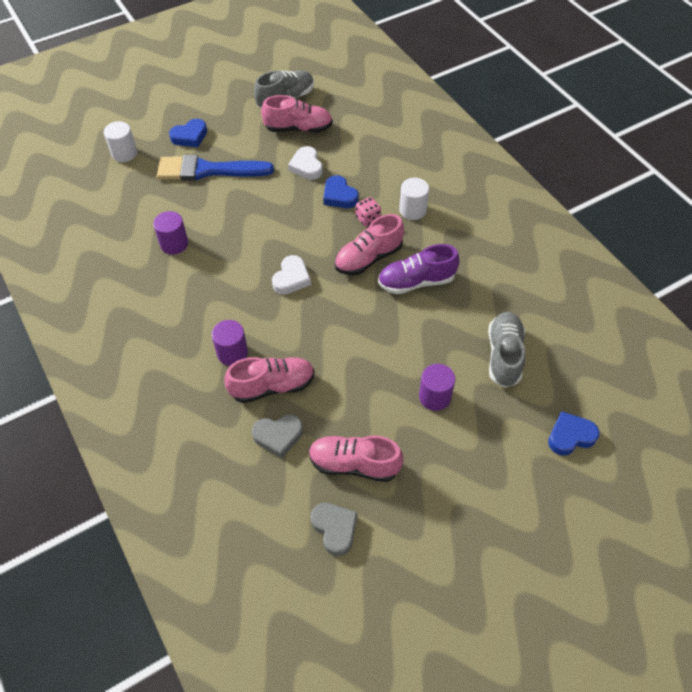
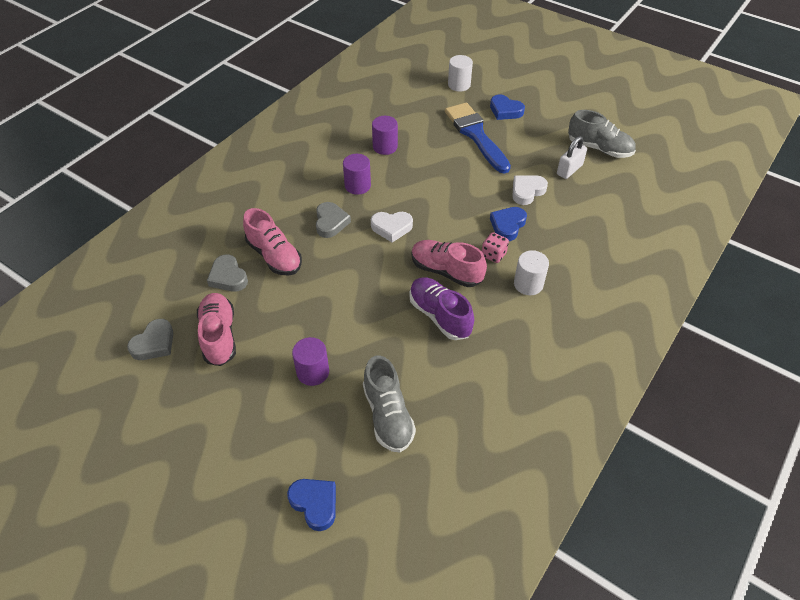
camera: 65 degrees right, 5 degrees down
(232, 353) = (295, 220): purple cylinder -> purple cylinder (357, 185)
(254, 324) = (330, 222): none -> grey heart
(298, 128) = (569, 170): pink shoe -> white padlock
(504, 355) = (388, 415): grey shoe -> grey shoe turned 90 degrees clockwise

